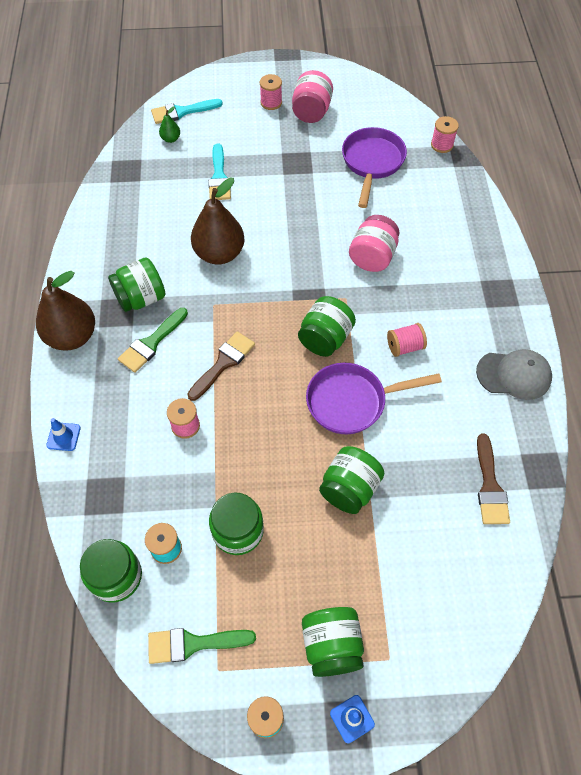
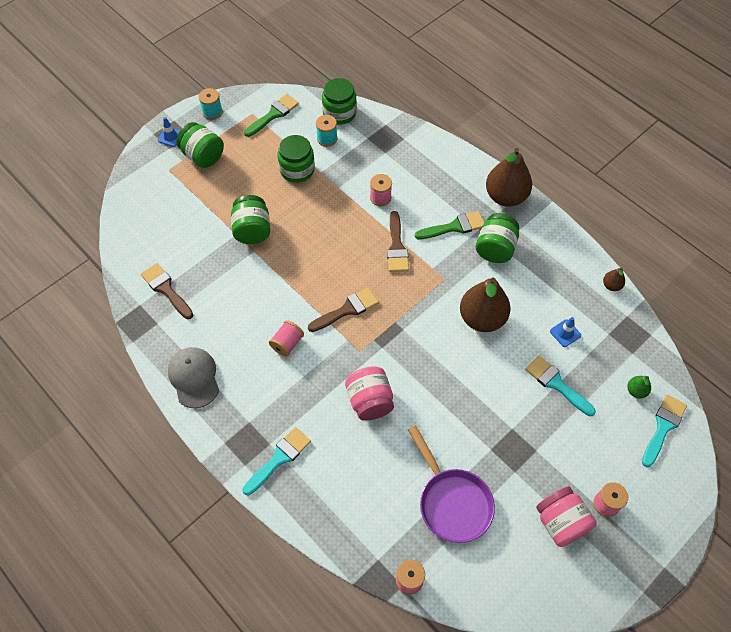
camera: 140 degrees right, 0 degrees up
(63, 436) = (441, 147): blue traffic cone -> blue traffic cone (565, 333)
(91, 207) = (611, 285): none -> brown pear
(151, 343) = (454, 227): green brush -> green brush turned 75 degrees clockwise
(325, 338) = (347, 310): green jar -> brown brush
(352, 401) = (292, 281): purple pan -> none
(480, 265) = (279, 458): none -> turquoise brush
(514, 375) = (194, 378): grey cap -> grey cap turned 105 degrees clockwise

